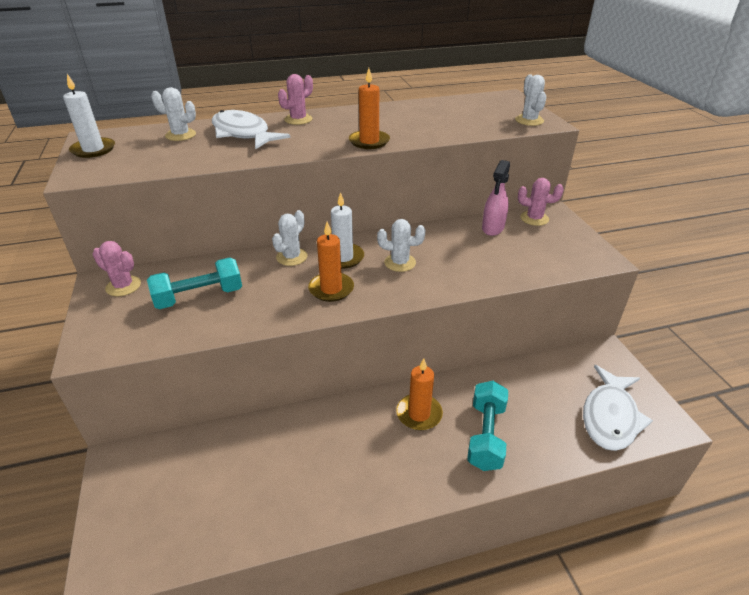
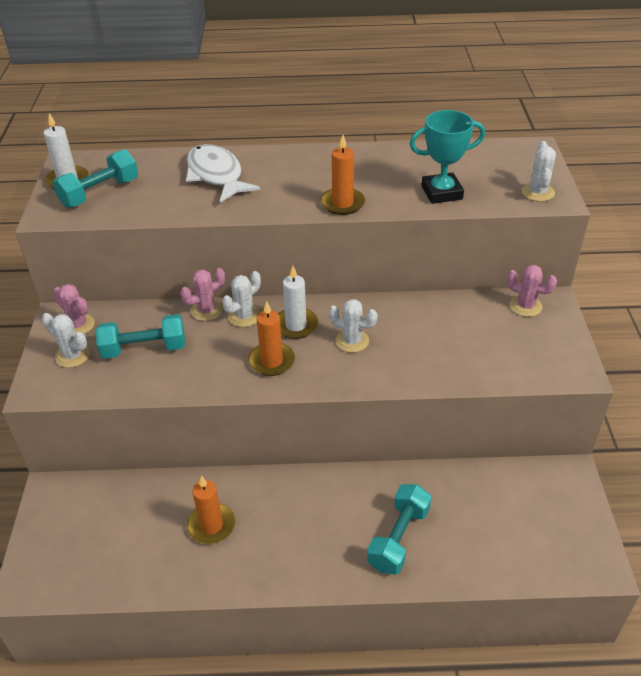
camera: 15 degrees right, 5 degrees up
(130, 155) = (100, 193): none -> turquoise dumbbell
(180, 135) = (154, 169): white cactus -> white cactus (72, 356)
(298, 119) = (279, 160): pink cactus -> pink cactus (207, 310)
(419, 414) = (340, 502): orange candle -> orange candle (211, 525)
(451, 127) = (441, 192): none -> turquoise trophy
(492, 228) = (471, 312): pink spray bottle -> none
(610, 417) = (538, 545): white fish -> none

